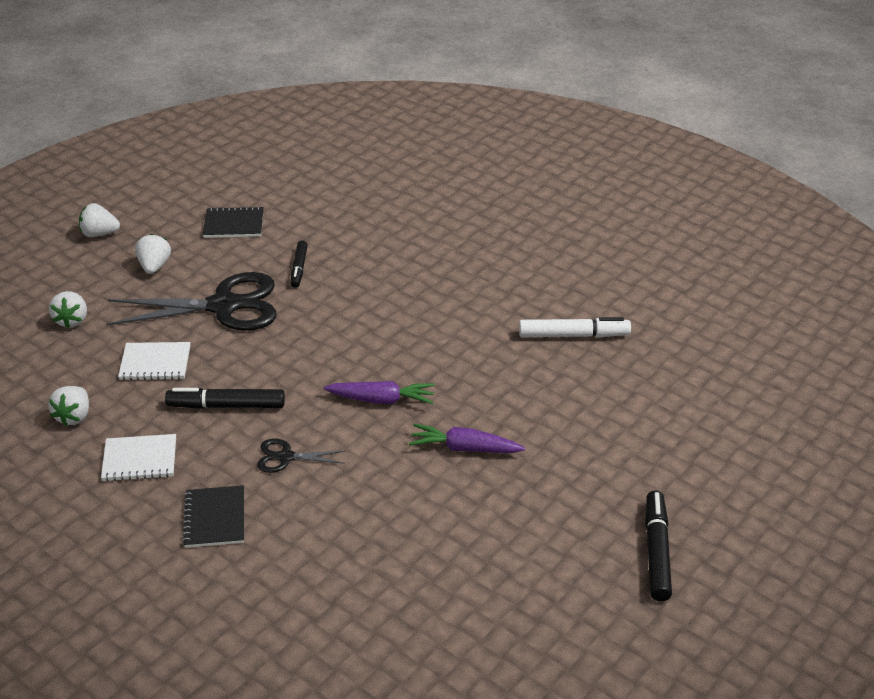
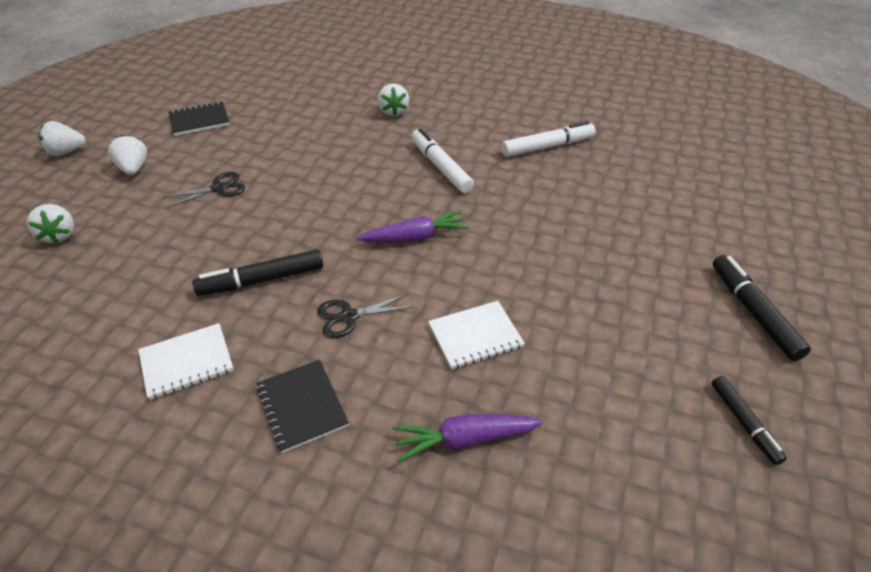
camera: 20 degrees left, 5 degrees up
(74, 416) = (91, 334): white strawberry -> white strawberry (393, 111)
(155, 363) = (167, 256): white notebook -> white notebook (475, 336)
(224, 306) = (219, 188): black scissors -> black scissors, size x0.46
(299, 268) = (277, 143): black marker -> black marker (744, 423)
(447, 332) = (440, 167): none -> white marker
(464, 448) = (518, 262): purple carrot -> purple carrot (464, 440)

